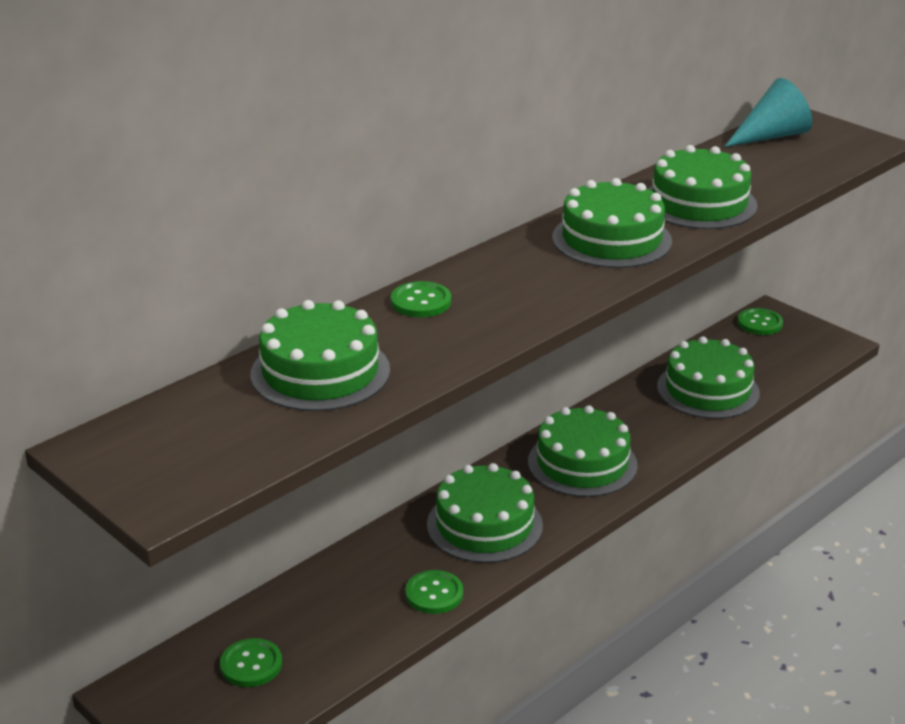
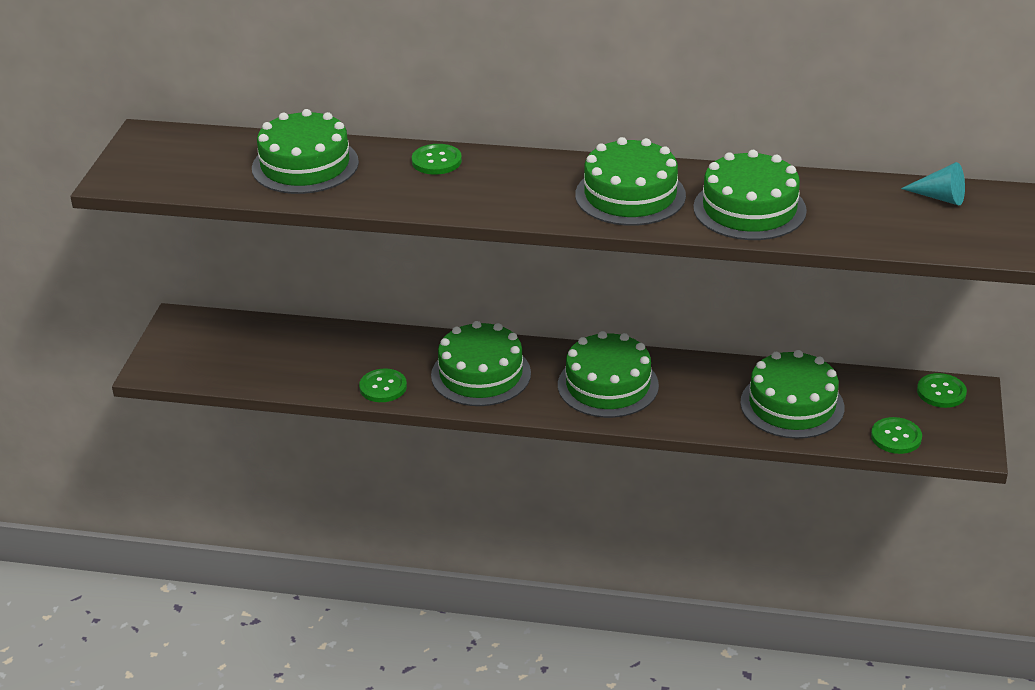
camera: 55 degrees right, 5 degrees up
(251, 664) = (244, 350): green button -> green button (896, 437)
(771, 136) = (940, 197): turquoise cone -> turquoise cone, size x0.65

